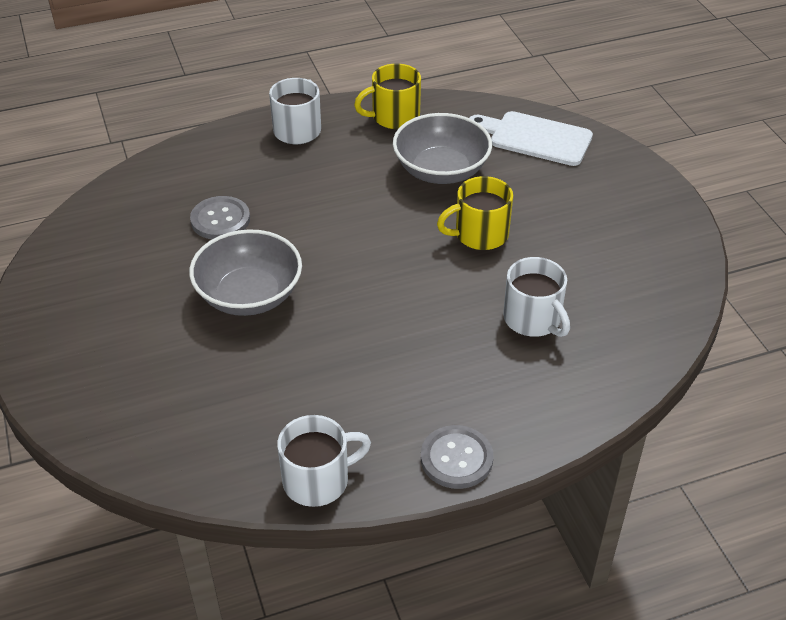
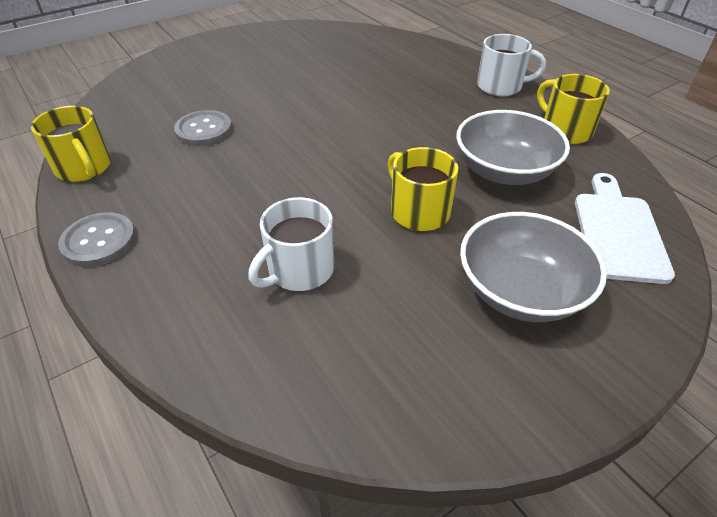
camera: 75 degrees right, 0 degrees up
(220, 220) = (365, 75): grey button -> grey button (204, 130)
(249, 295) = (284, 102): grey bowl -> grey bowl (520, 291)
(318, 480) = (84, 168): white mug -> yellow mug

